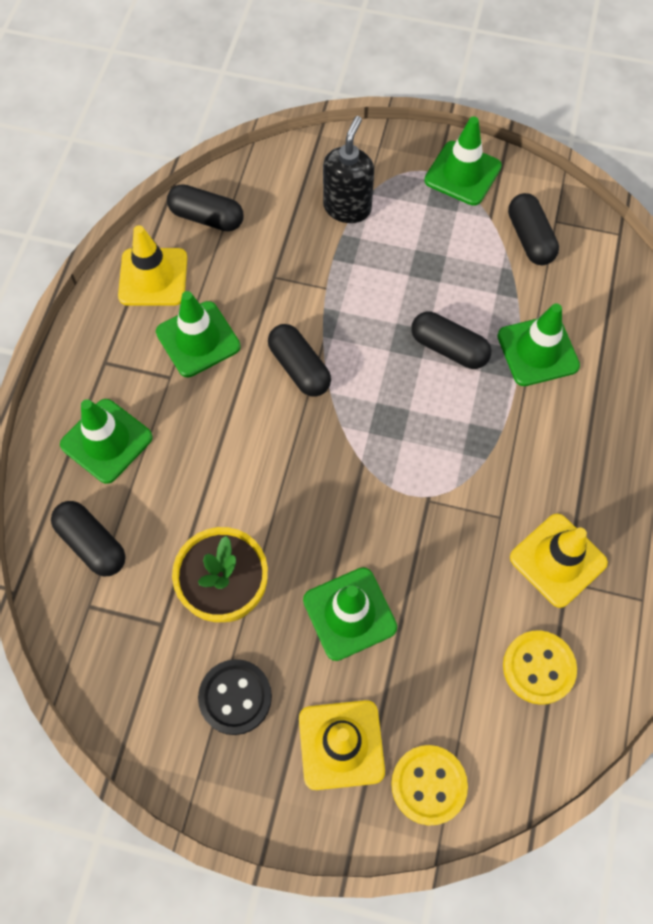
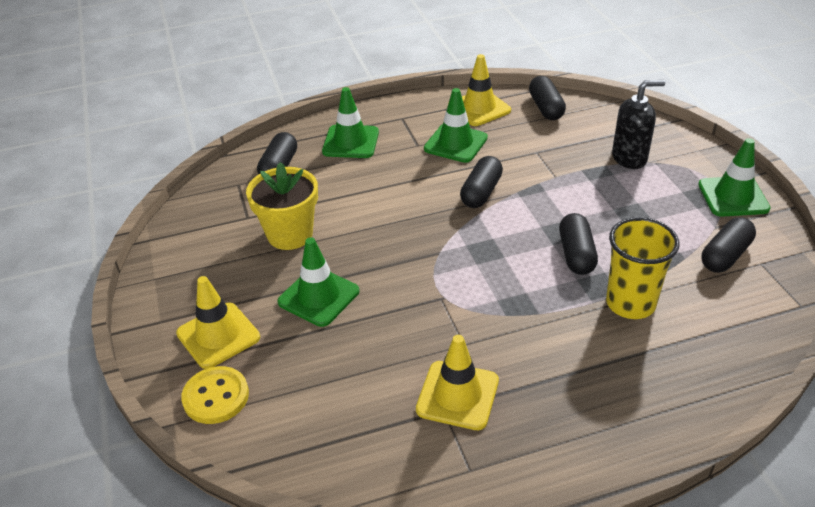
camera: 60 degrees right, 25 degrees down
(235, 697) = (220, 270): black button -> none
(537, 351) = (630, 303): green traffic cone -> yellow cup
(538, 667) = (354, 423): yellow button -> none

